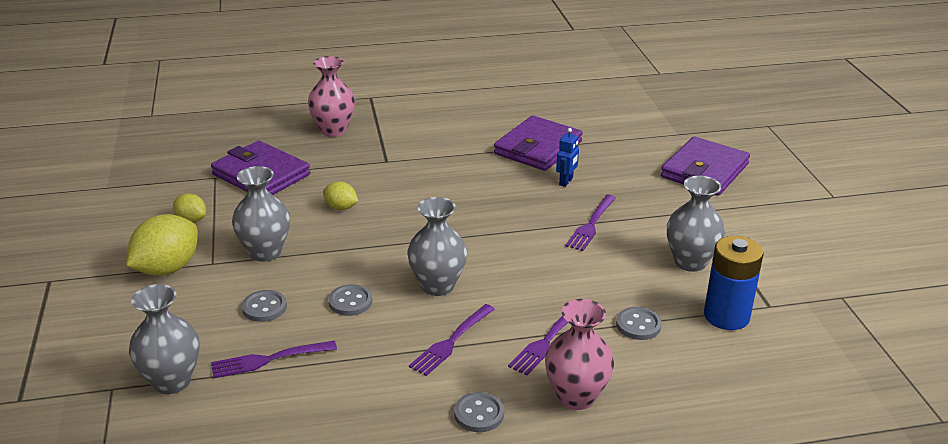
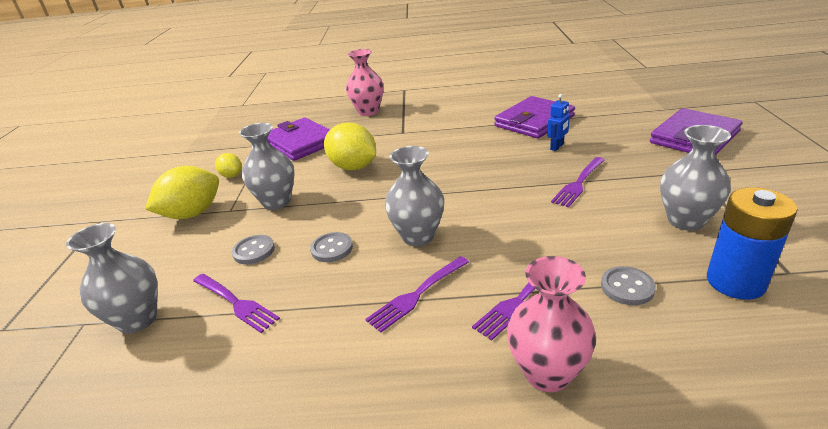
camera: 15 degrees right, 0 degrees up
(269, 359) = (235, 303): purple fork -> purple fork turned 135 degrees counterclockwise
(341, 207) = (353, 167): yellow lemon -> yellow lemon, size x1.88
(479, 414) = (427, 386): grey button -> none

